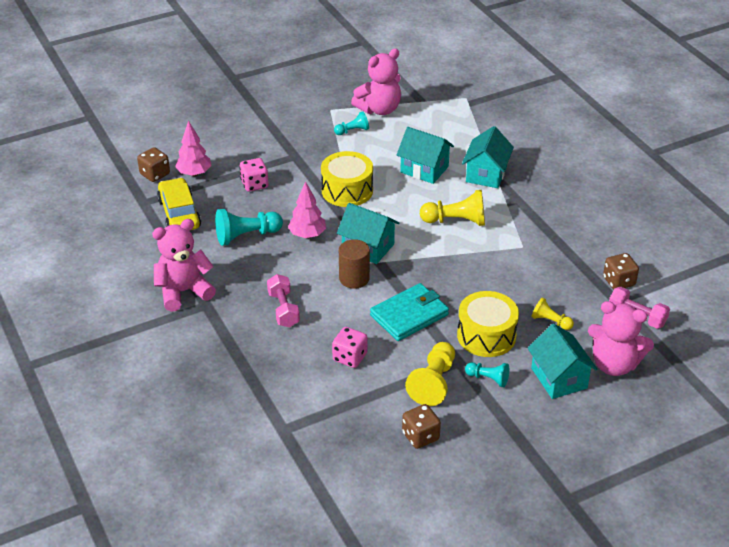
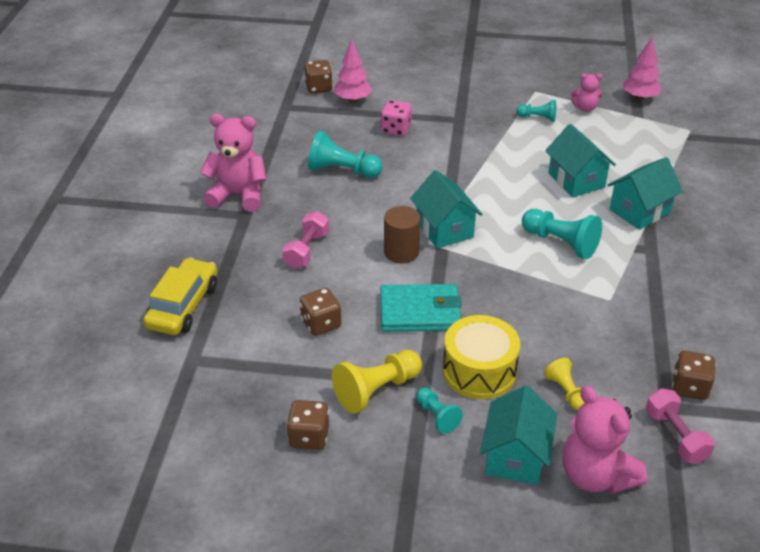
camera: 35 degrees right, 0 degrees up
(179, 213) = (304, 128): yellow car -> yellow car (183, 306)
(307, 235) = (398, 193): pink tree -> pink tree (640, 97)
(347, 190) = (477, 169): yellow drum -> none
(350, 357) = (321, 324): pink dice -> brown dice
(379, 109) = (585, 108): pink teddy bear -> pink teddy bear, size x0.53
(456, 221) = (561, 243): yellow pawn -> turquoise pawn

